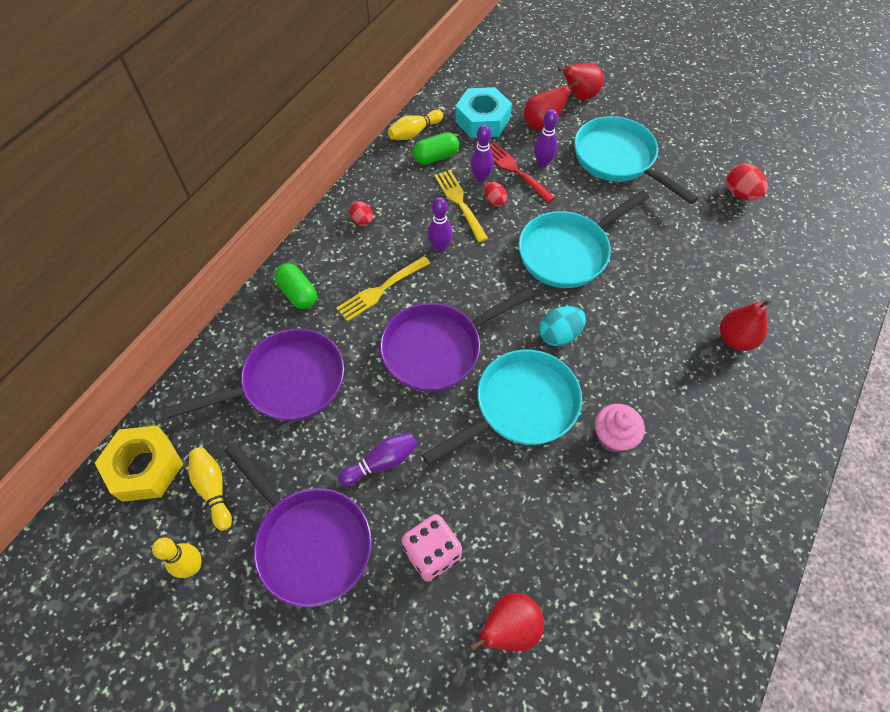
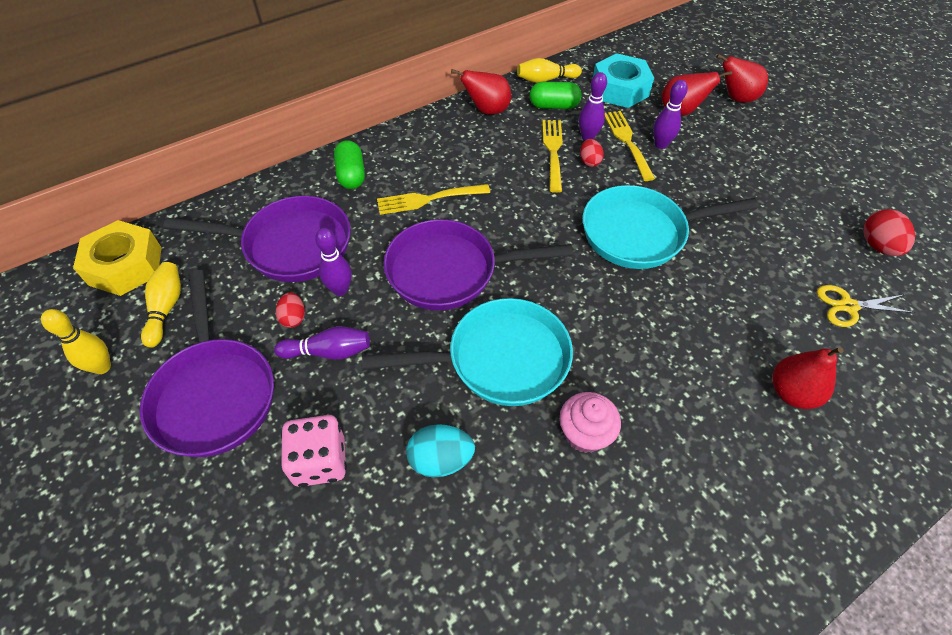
camera: 25 degrees right, 5 degrees down
(362, 220) = (449, 135): red egg -> red egg (293, 318)
(440, 248) = (508, 183): purple bowling pin -> purple bowling pin (340, 290)
(509, 628) = (349, 579): red pear -> red pear (487, 110)
(515, 170) = (627, 142): red fork -> yellow fork
(559, 335) = (584, 307): turquoise egg -> turquoise egg (440, 459)
(618, 160) = (746, 167): turquoise pan -> none
(742, 253) = (848, 306): none -> yellow scissors

